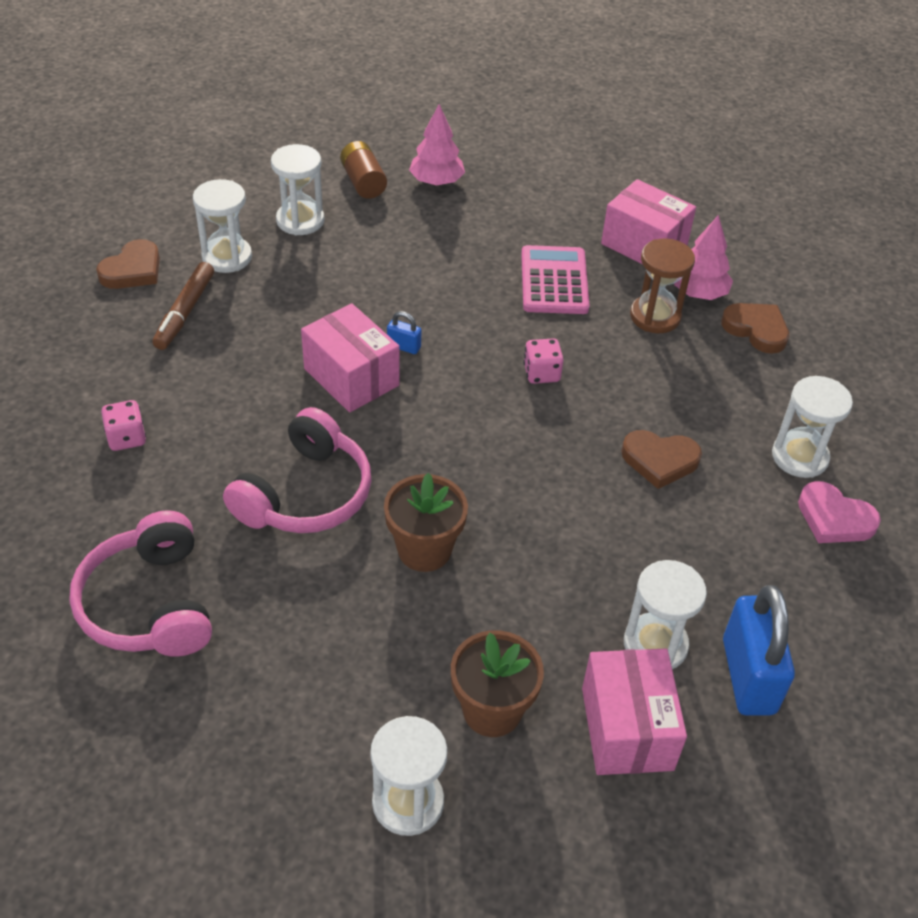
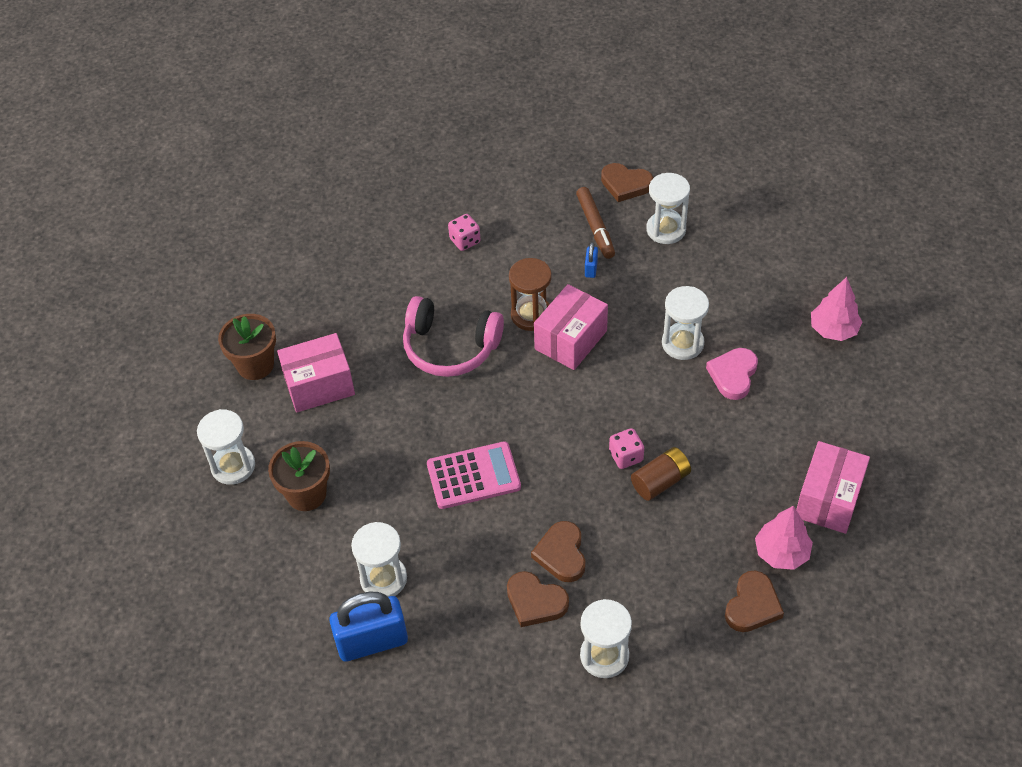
camera: 80 degrees right, 5 degrees up
(149, 604) = (338, 300): pink headphones -> none
(185, 312) = (595, 227): brown marker -> brown marker turned 105 degrees counterclockwise
(300, 220) = (732, 258): white hourglass -> white hourglass (682, 343)
(363, 182) = (803, 282): brown battery -> brown battery (660, 481)
(404, 346) = (617, 362): blue padlock -> blue padlock (591, 269)
(424, 550) = (424, 426): brown flower pot -> brown flower pot (255, 365)
(554, 281) = (743, 442): pink calculator -> pink calculator (473, 476)
(627, 728) = (311, 573): pink box -> pink box (319, 385)
(655, 316) = (732, 524): brown hourglass -> brown hourglass (531, 315)
(719, 499) = (535, 602): none -> brown heart
(834, 518) = (544, 688): pink heart -> pink heart (733, 375)

